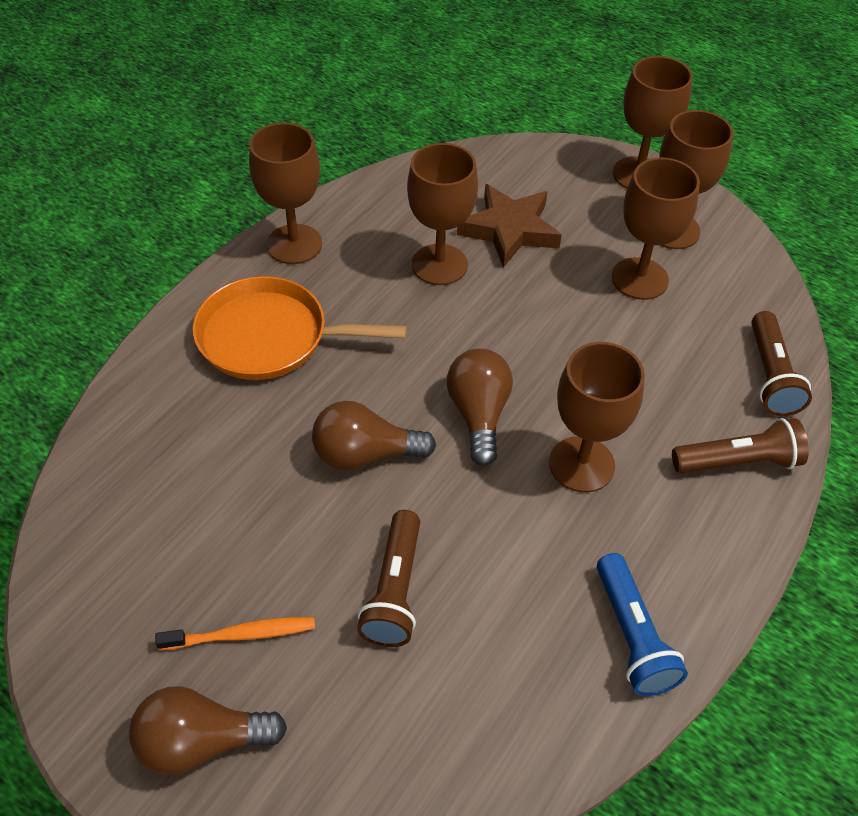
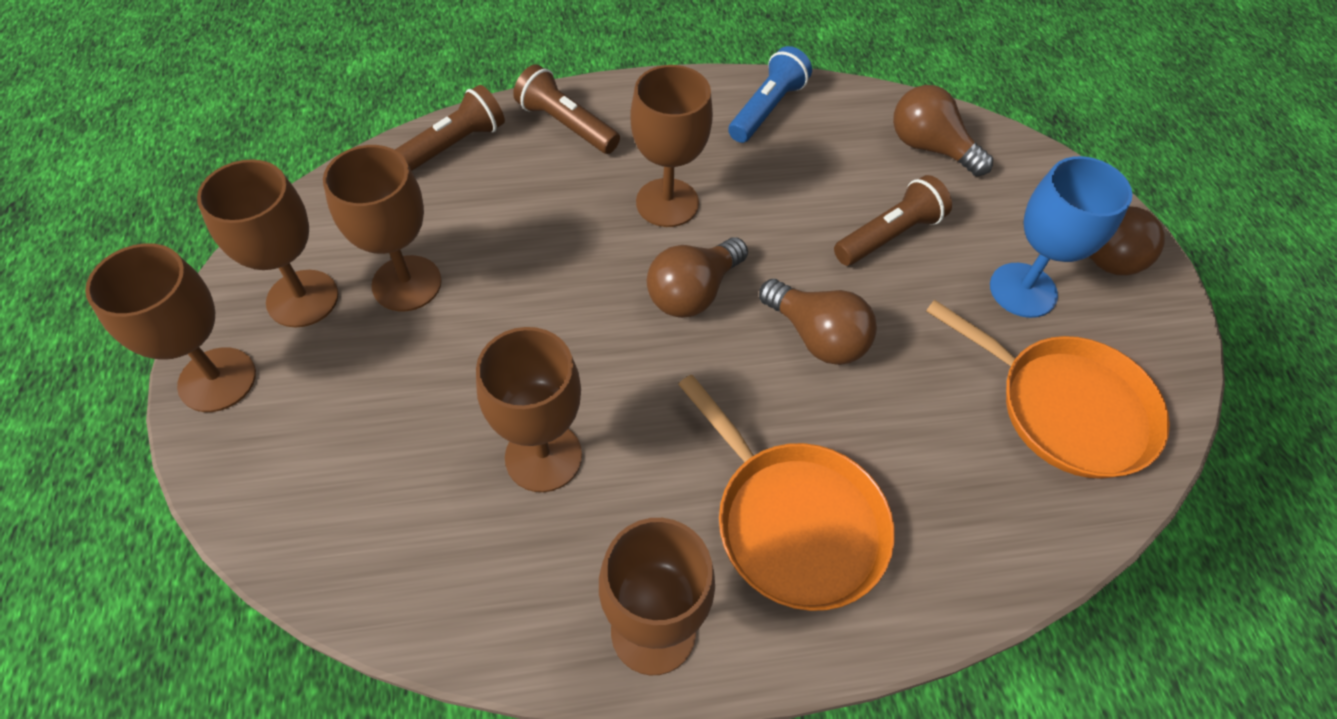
camera: 135 degrees left, 5 degrees up
(140, 550) = (1066, 408): none -> orange pan
(241, 634) = (1023, 290): orange toothbrush -> blue goblet
(451, 737) = (929, 147): none -> brown light bulb
(509, 230) = (427, 433): brown star -> none

